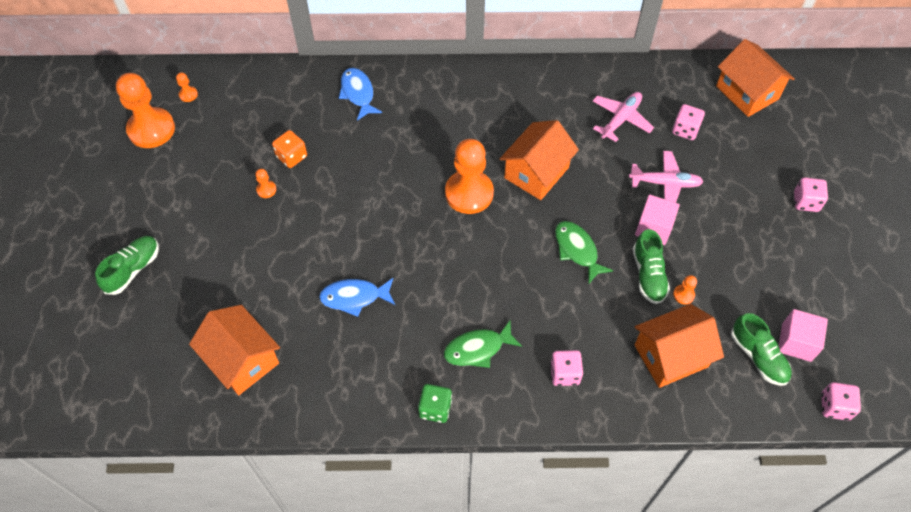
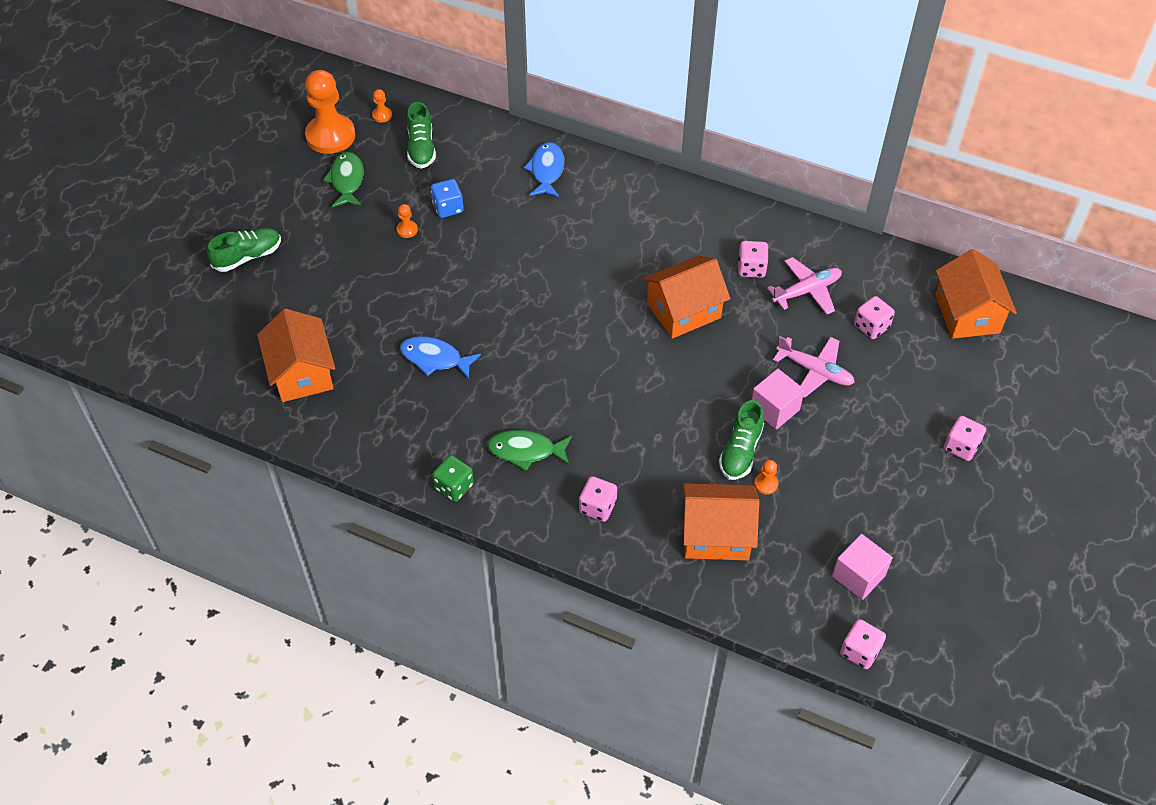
camera: 25 degrees right, 5 degrees down
(291, 156) = (448, 208): orange dice -> blue dice
(469, 193) = (602, 305): orange pawn -> none
(568, 116) = (751, 268): none -> pink dice
(577, 250) = (680, 400): green fish -> green fish (347, 180)
(758, 356) = (808, 572): green shoe -> green shoe (421, 148)

